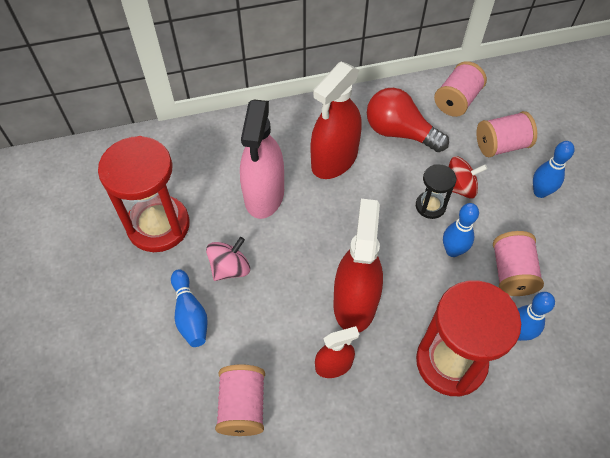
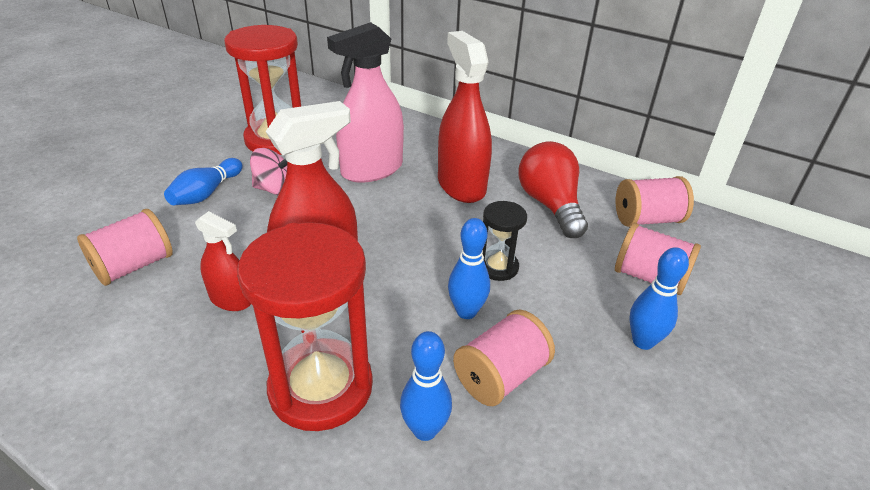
camera: 45 degrees right, 20 degrees down
(334, 160) = (461, 185): red spray bottle -> red spray bottle turned 75 degrees clockwise
(459, 187) = (550, 275): red spinning top -> none

